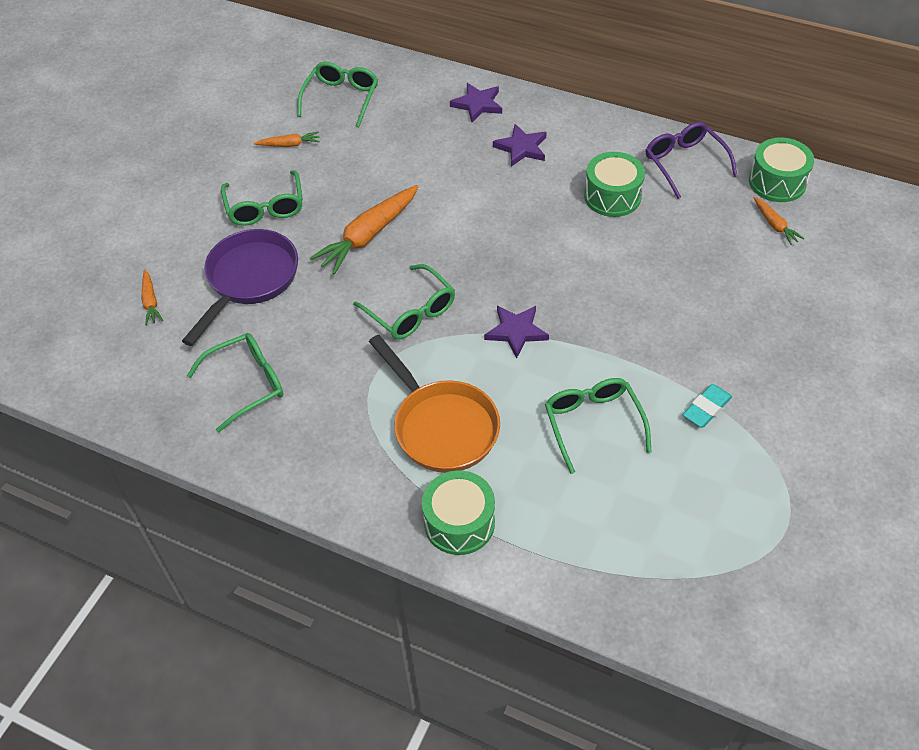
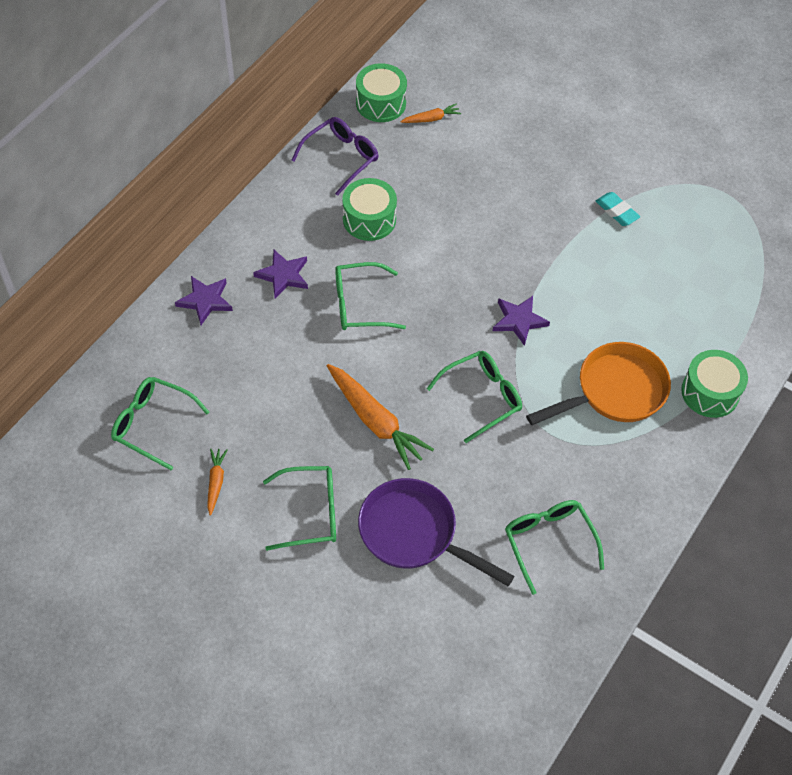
camera: 85 degrees left, 5 degrees up
(151, 302) = (427, 630): orange carrot -> none
(593, 424) = (624, 286): green glasses -> green glasses (361, 304)
(685, 164) = (340, 158): purple glasses -> purple glasses turned 150 degrees clockwise

